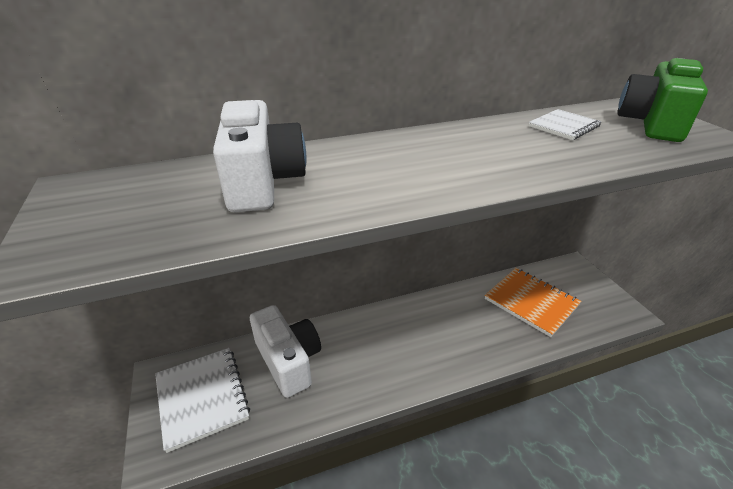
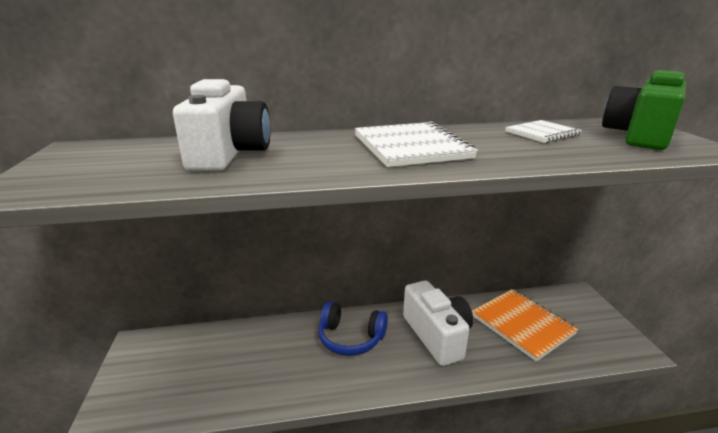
camera: 10 degrees right, 10 degrees down
(202, 398) = (165, 370): white notebook -> white notebook (411, 147)
(288, 361) = (256, 348): white camera -> white camera (437, 335)
(378, 337) = (350, 338): none -> blue headphones

